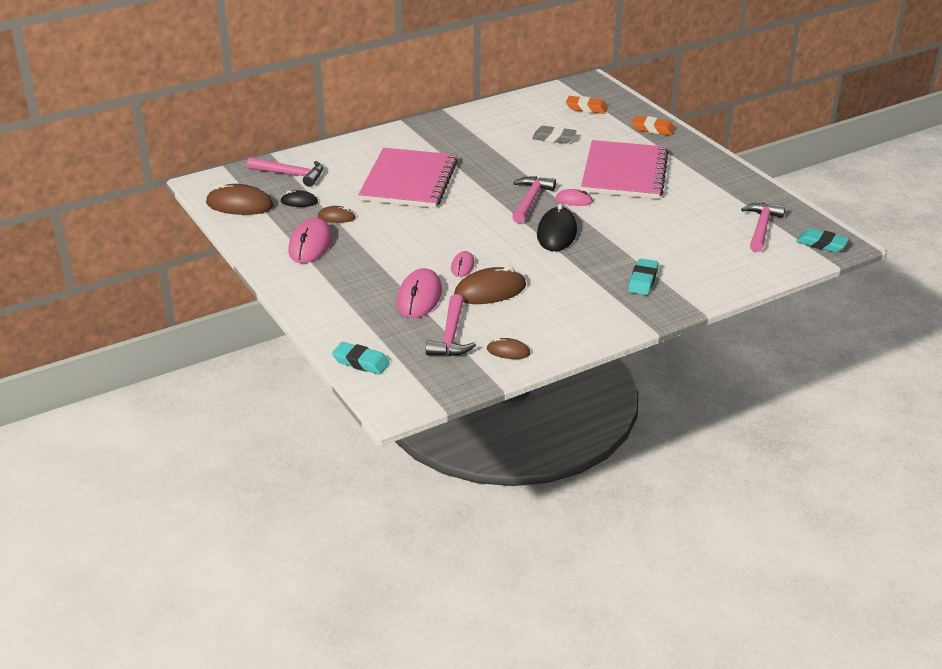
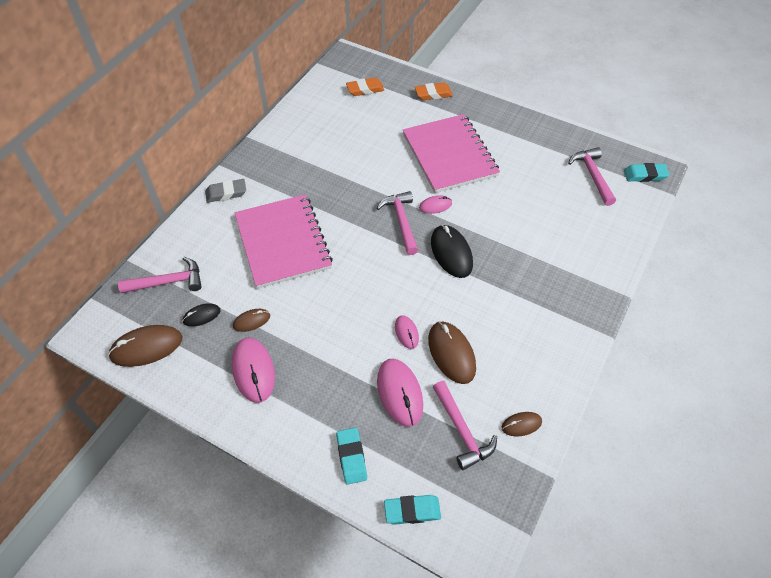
camera: 30 degrees left, 20 degrees up
(490, 291) = (451, 353): brown mouse -> brown mouse turned 60 degrees counterclockwise
(553, 138) = (365, 136): grey eraser -> grey eraser (226, 193)
(643, 280) = (556, 279): turquoise eraser -> turquoise eraser (351, 457)

